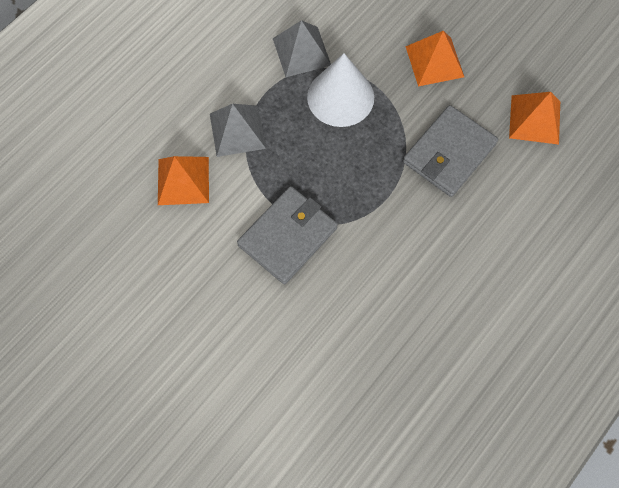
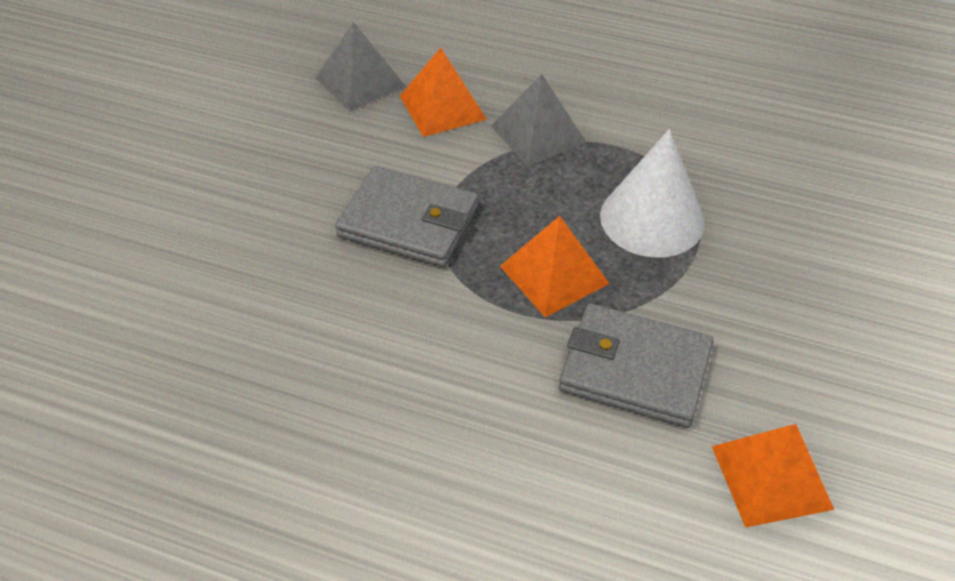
camera: 70 degrees right, 20 degrees down
(301, 51) = (696, 161): grey pyramid -> grey pyramid (360, 81)
(434, 61) = (786, 310): orange pyramid -> orange pyramid (554, 274)

